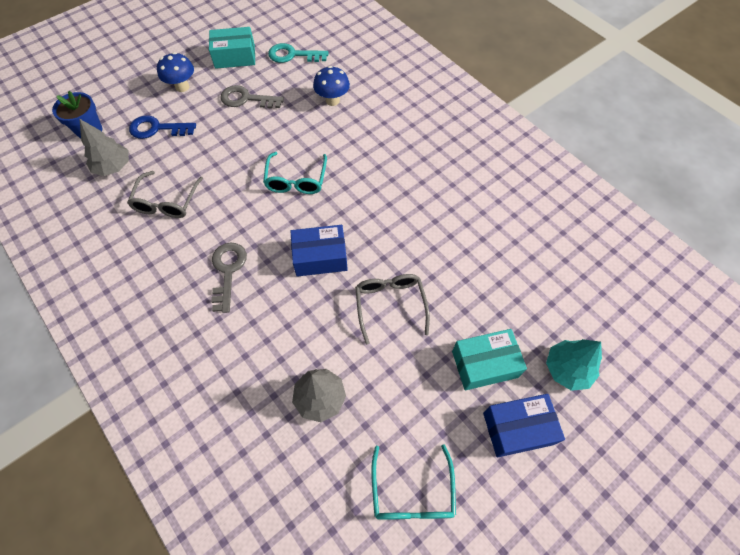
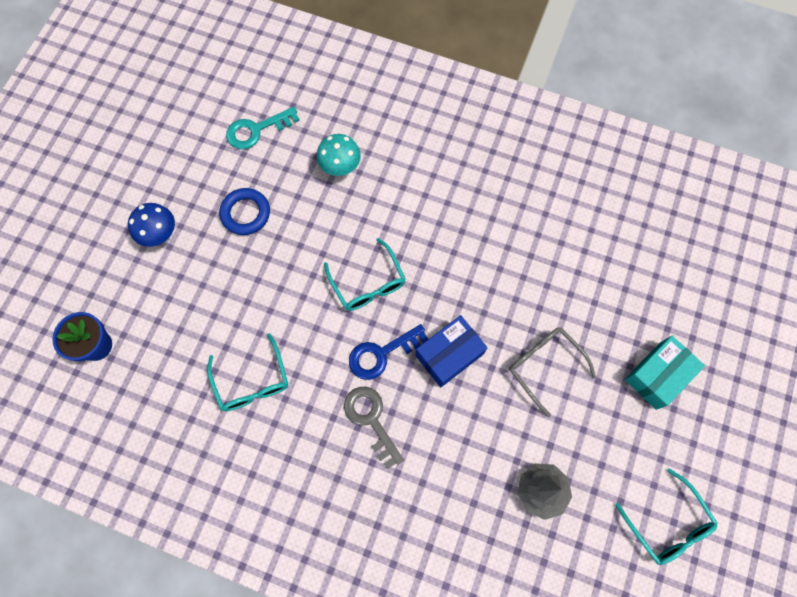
camera: 30 degrees left, 10 degrees up
(113, 167) = (161, 374): grey tree -> none
(157, 129) = (173, 302): blue key -> blue key (382, 354)
(167, 202) = (252, 381): grey glasses -> turquoise glasses
(235, 57) = (192, 165): turquoise box -> none
(246, 99) = (245, 213): grey key -> blue ring
(332, 100) = (340, 168): blue mushroom -> turquoise mushroom
(517, 428) = (716, 417): blue box -> none
(567, 369) = (725, 340): turquoise tree -> none

